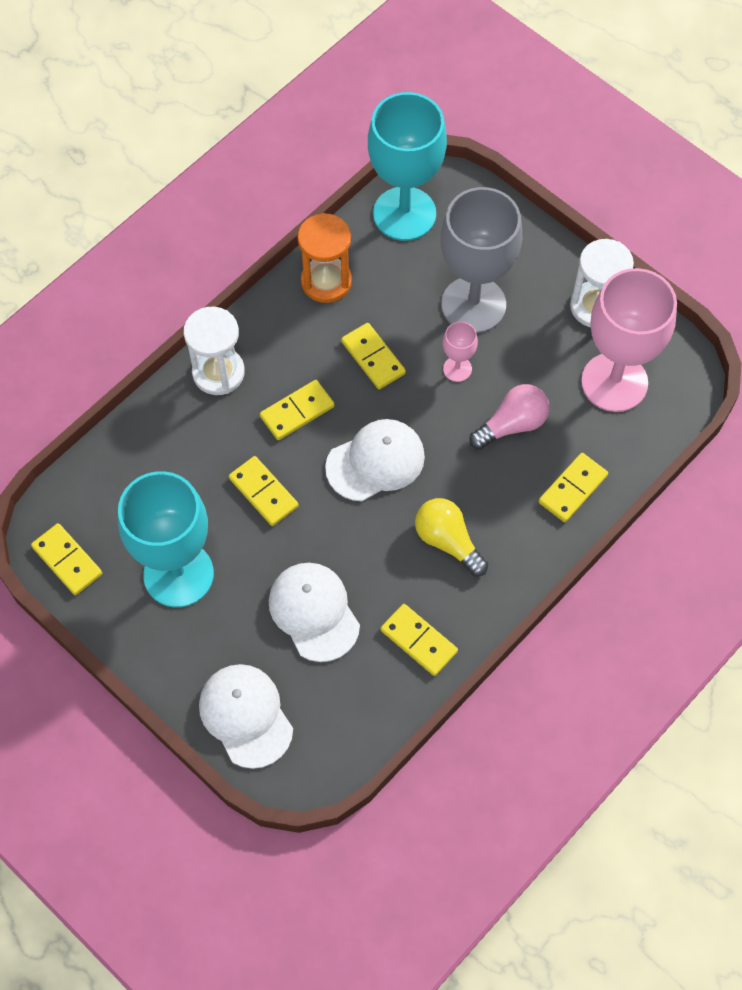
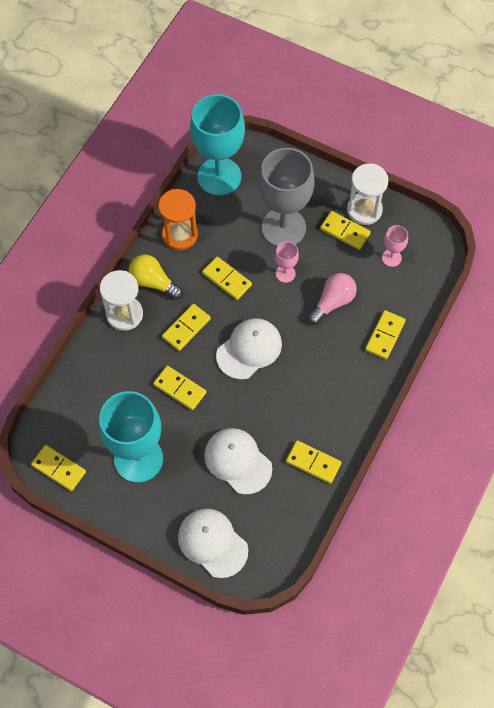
camera: 15 degrees left, 0 degrees up
(448, 541) = (313, 391): yellow light bulb -> yellow light bulb (153, 282)
(558, 330) = (345, 231): none -> yellow domino
(614, 382) = (391, 258): pink goblet -> pink goblet, size x0.44

